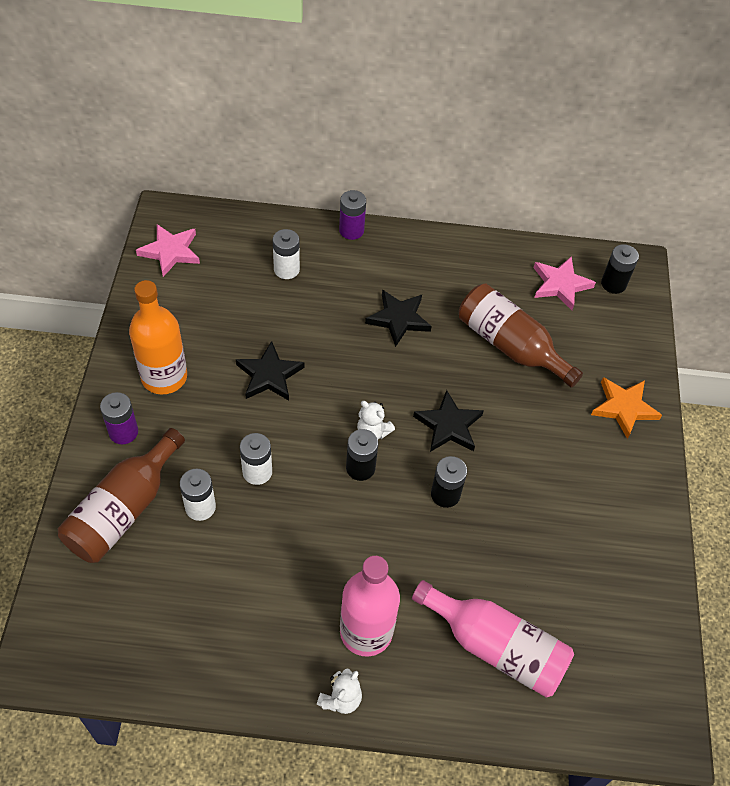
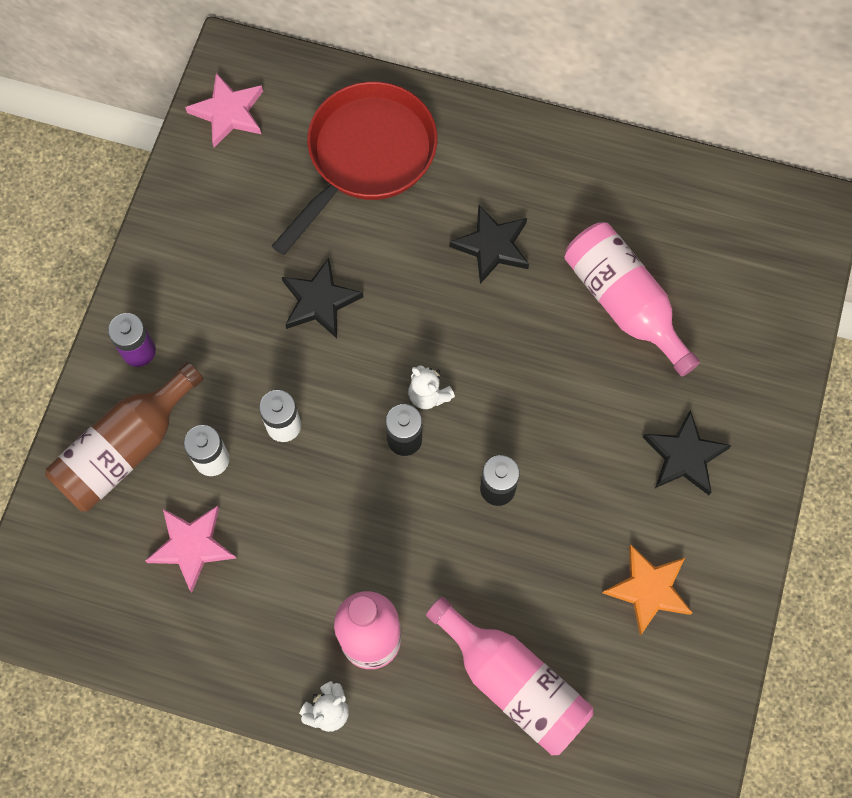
camera: 15 degrees right, 15 degrees up
(164, 377) = (195, 286): orange bottle -> none
(286, 269) = (366, 157): white battery -> red pan
(351, 230) = (459, 110): purple battery -> none
(448, 425) = (521, 400): black star -> black star (684, 456)
(510, 345) = (623, 303): brown bottle -> pink bottle
(560, 284) = (710, 225): pink star -> pink star (192, 546)
(613, 284) = (780, 233): black battery -> none
(624, 408) = (745, 409): orange star -> orange star (648, 589)

